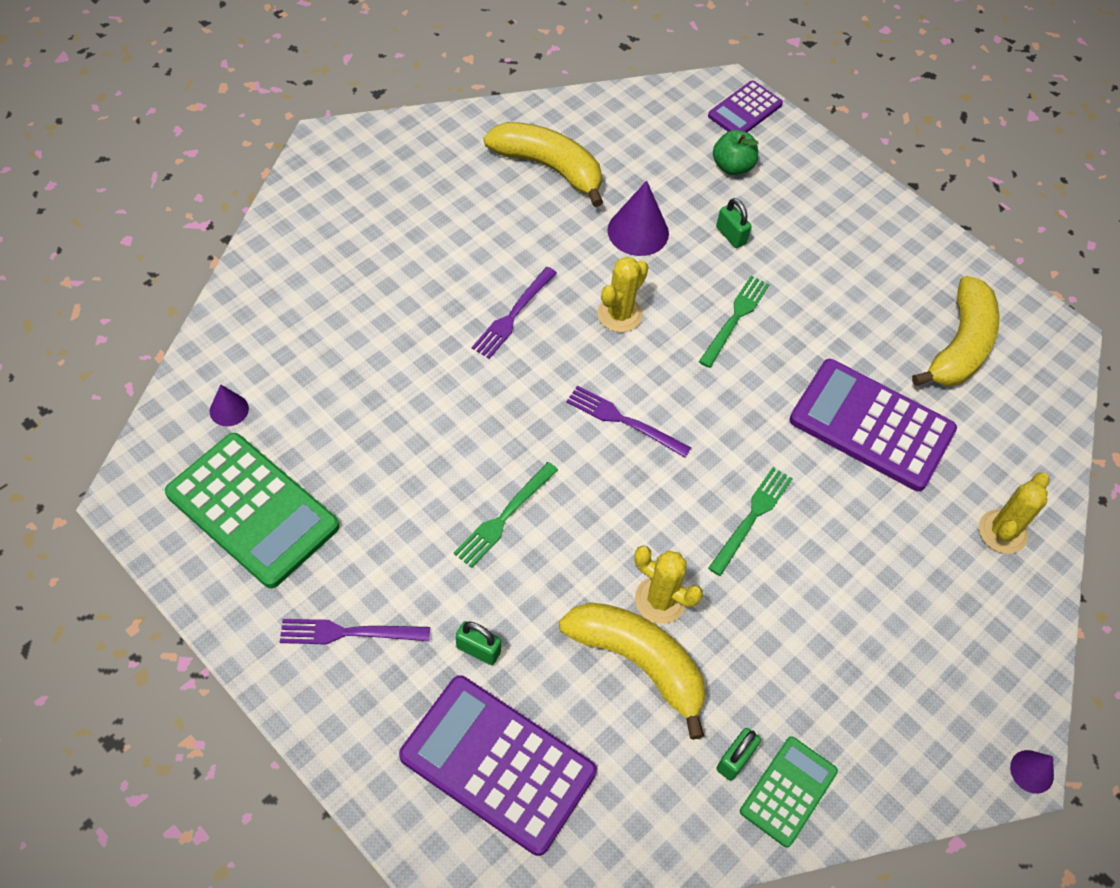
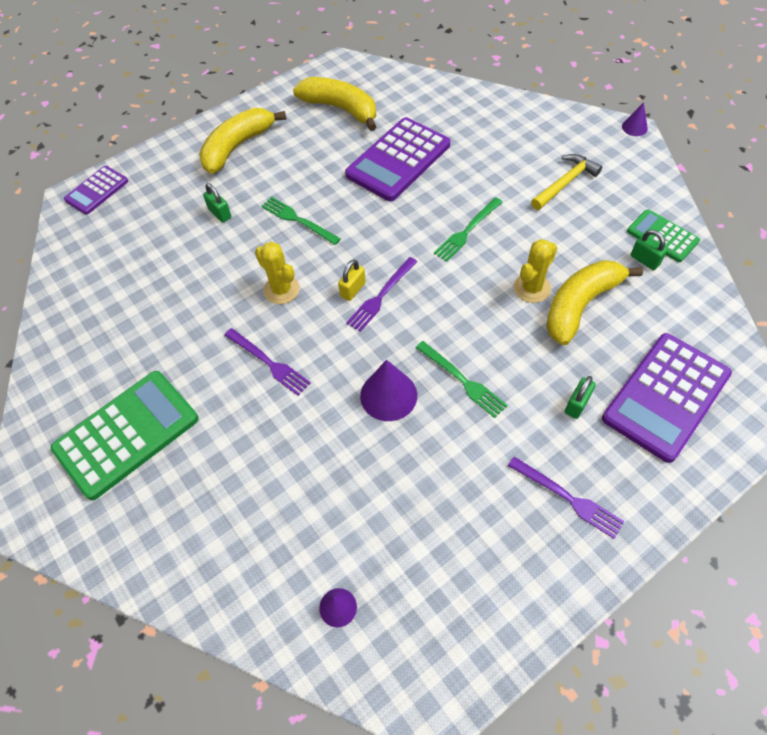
camera: 75 degrees left, 0 degrees up
(253, 510) = (450, 581): green calculator -> green calculator (126, 434)
(349, 632) = (567, 498): purple fork -> purple fork turned 60 degrees counterclockwise
(549, 167) = (114, 326): yellow banana -> yellow banana (237, 147)
(629, 389) = (353, 289): none -> yellow padlock
(638, 231) = (201, 270): purple cone -> purple cone (388, 395)
(731, 235) = (220, 213): green padlock -> green padlock turned 75 degrees clockwise
(732, 166) = (152, 205): green apple -> none
(745, 110) = (97, 191): purple calculator -> purple calculator turned 75 degrees clockwise
(751, 518) = (467, 231): green fork -> green fork turned 90 degrees counterclockwise
(874, 653) = (565, 183): none -> yellow hammer
(1002, 532) = (480, 113): yellow cactus -> none

